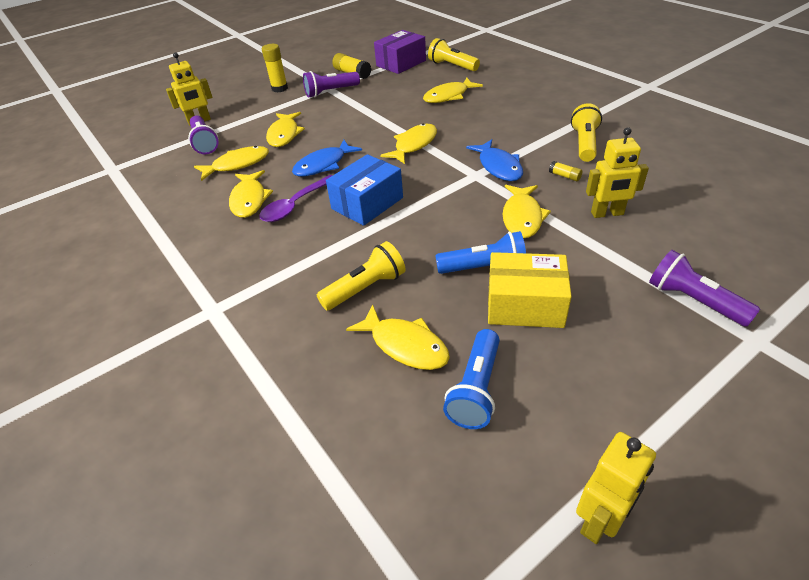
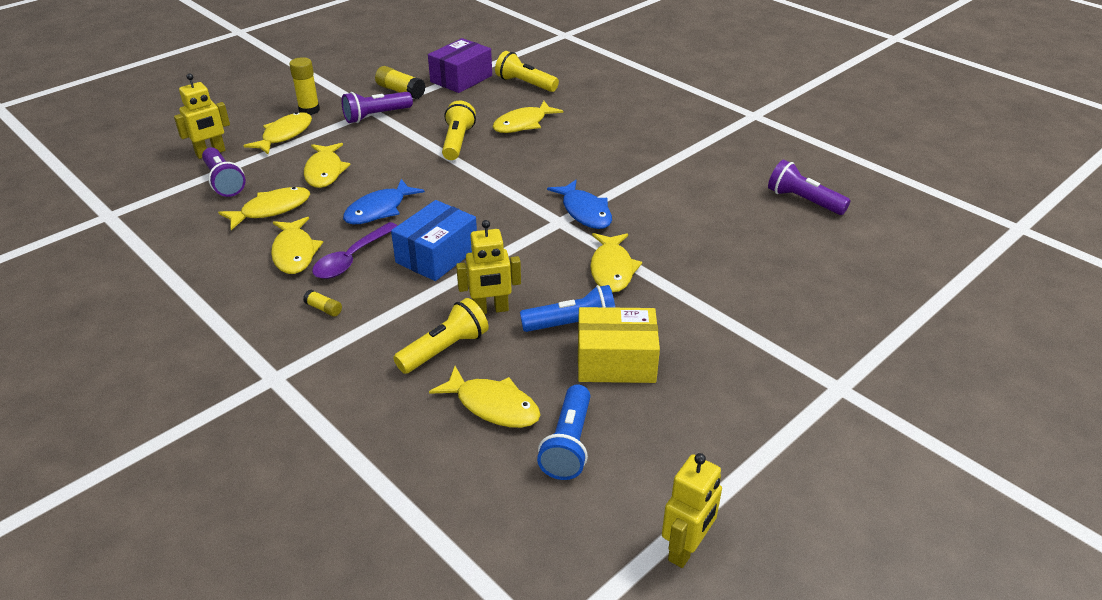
camera: 10 degrees left, 5 degrees down
(414, 145) = (485, 185): yellow fish -> yellow fish (284, 135)
(564, 176) = (658, 222): yellow glue stick -> yellow glue stick (323, 309)
(584, 144) = (680, 185): yellow flashlight -> yellow flashlight (457, 142)
(607, 213) = (702, 264): yellow robot -> yellow robot (490, 309)
(693, 300) = (783, 352): purple flashlight -> purple flashlight (803, 201)

